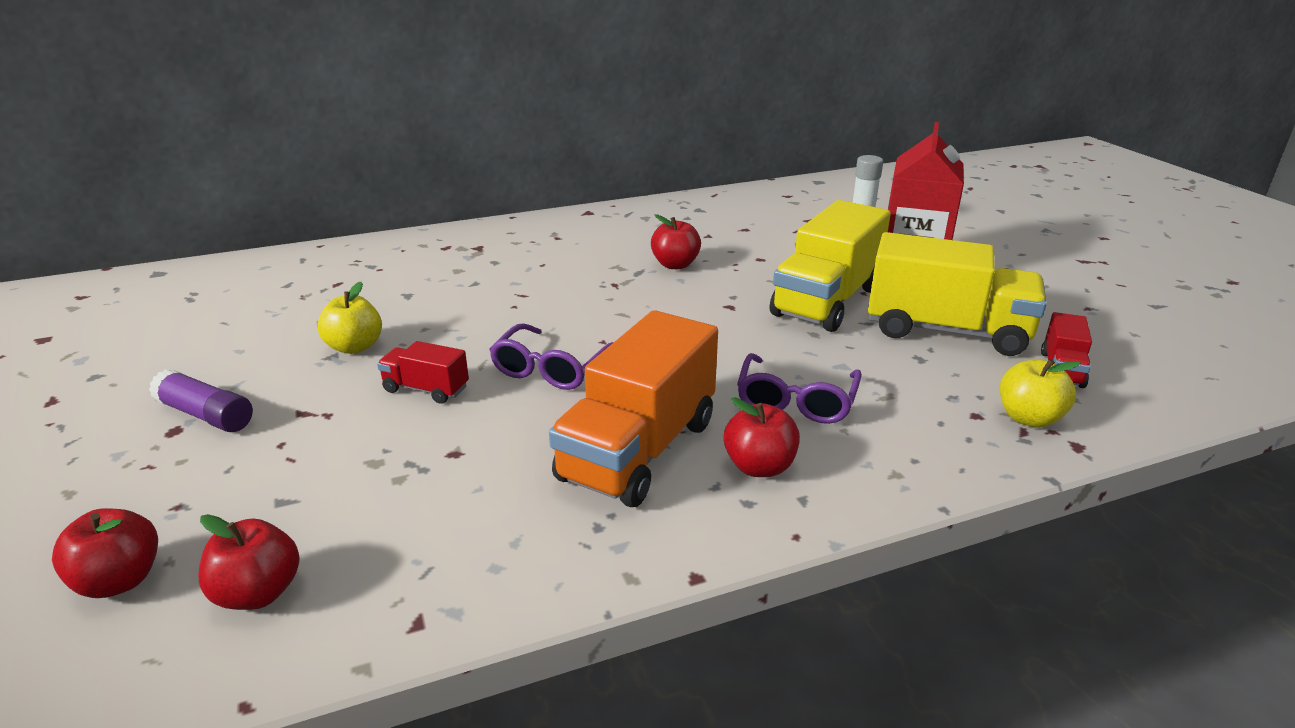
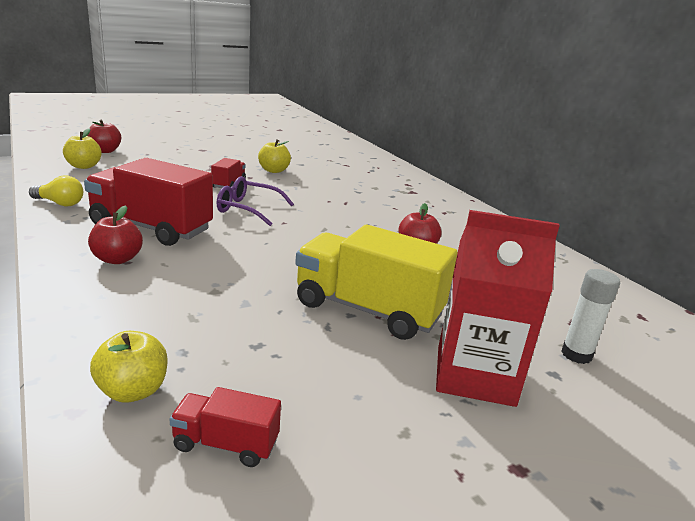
camera: 80 degrees right, 5 degrees down
(206, 415) = (213, 153): purple glue stick -> none
(258, 593) = (84, 166): red apple -> yellow apple
(525, 576) = (60, 203): none -> yellow light bulb
(638, 450) = (151, 228): orange truck -> red truck
(796, 401) = (193, 278): purple glasses -> none
(946, 331) = (315, 372): yellow truck -> none

